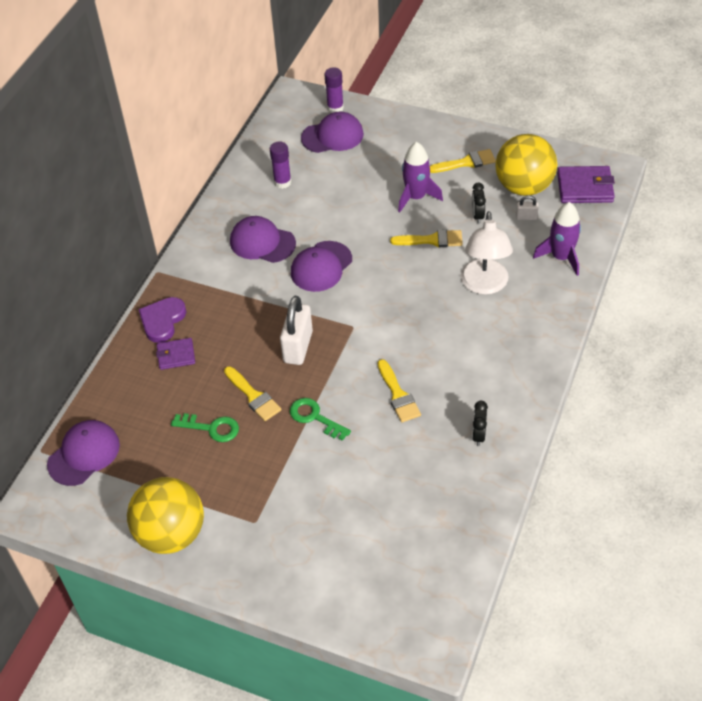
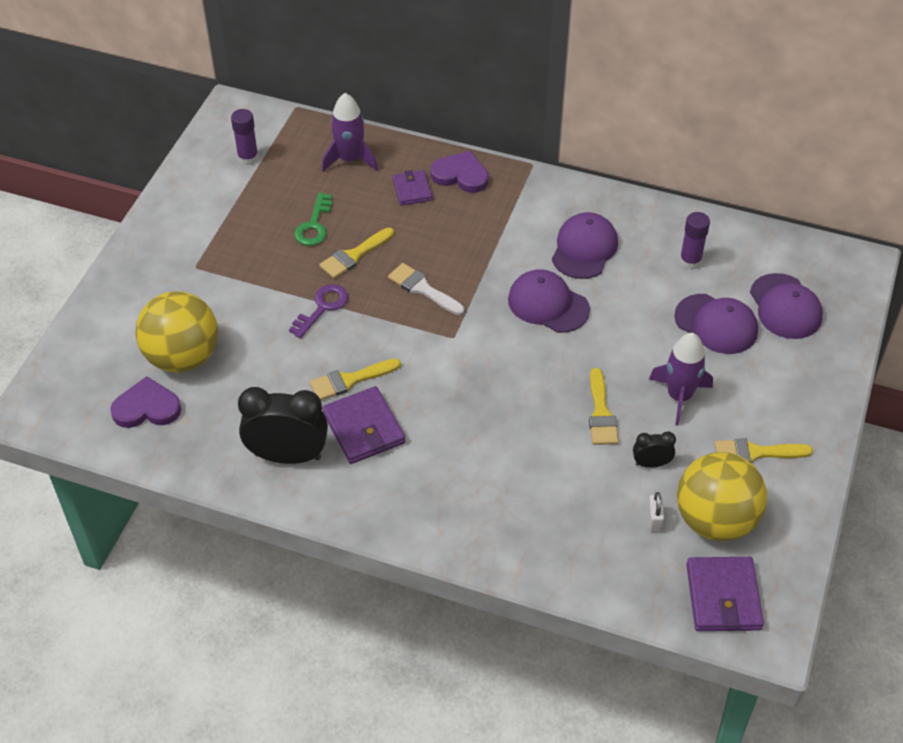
camera: 85 degrees right, 0 degrees up
(84, 454) = (289, 136): purple cap -> purple cap (716, 324)
(171, 534) = (190, 206): yellow ball -> yellow ball (183, 357)
(298, 347) = (422, 289): white padlock -> white brush
(314, 417) = (322, 307): green key -> purple key
(335, 108) = (843, 307): purple glue stick -> purple glue stick (248, 158)
(428, 546) = (147, 408): none -> purple heart
(448, 384) = (364, 428): none -> purple wallet
(466, 162) = (755, 453): yellow brush -> yellow brush turned 105 degrees clockwise
(478, 435) = (288, 456): black clock -> black clock, size x2.07
(484, 285) = (524, 468): white lamp -> none
(561, 257) = (580, 557): purple rocket -> purple rocket (350, 159)

